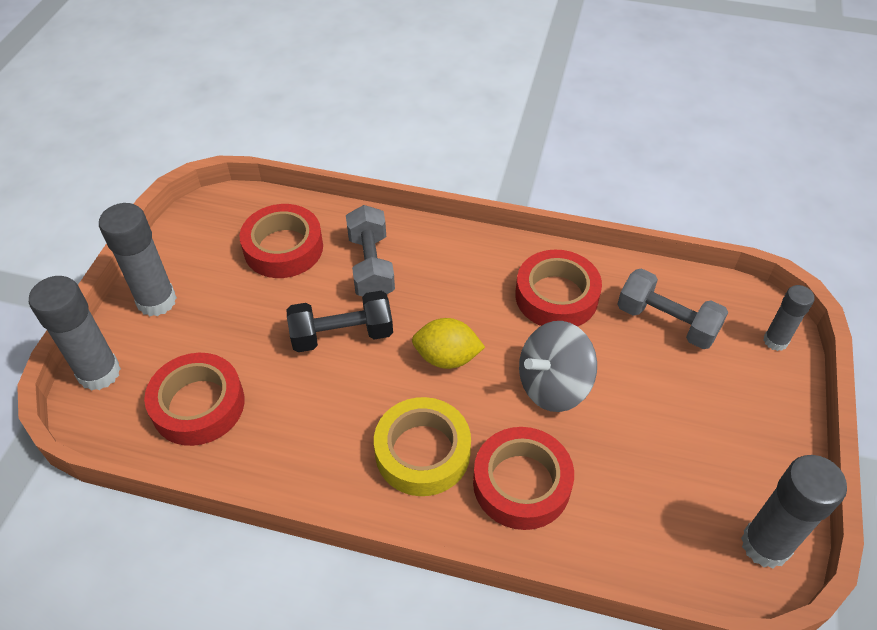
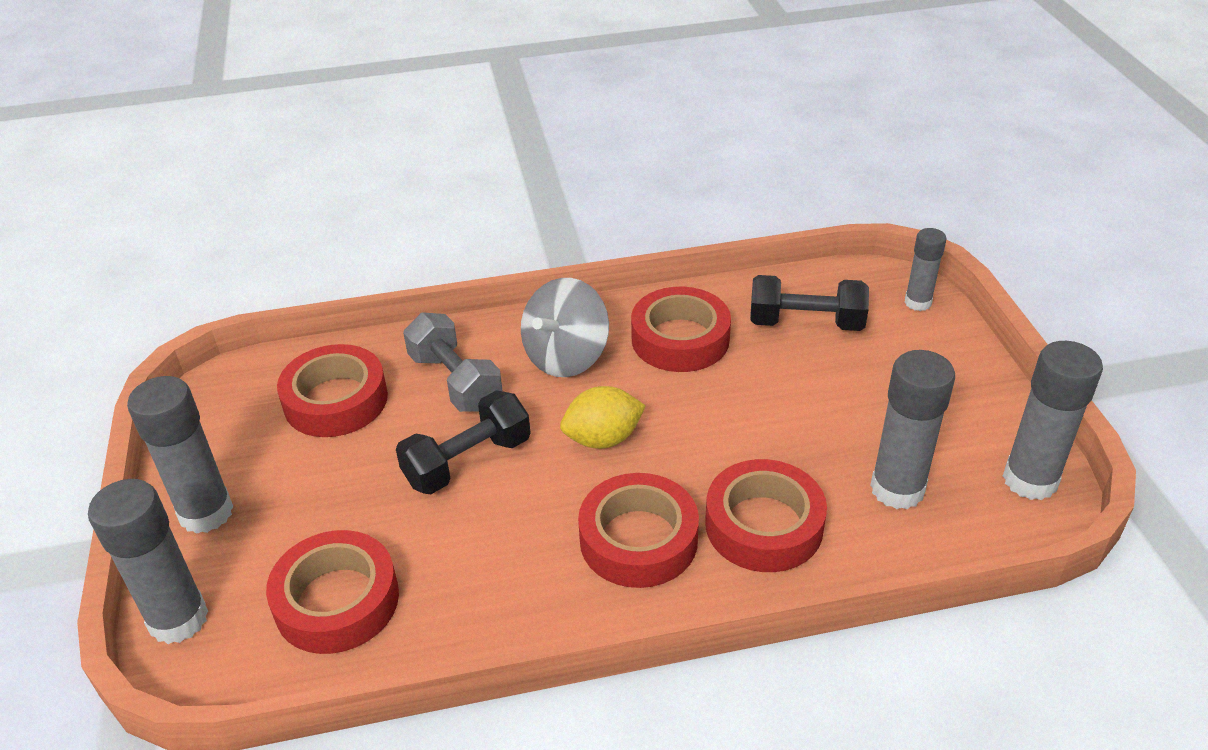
camera: 25 degrees left, 10 degrees down
(422, 452) = (638, 539): yellow tape -> red tape
(553, 385) = (733, 422): grey spinning top -> grey spinning top (566, 357)
(646, 501) = (897, 489): none -> grey glue stick
(666, 322) = (806, 323): grey dumbbell -> black dumbbell

